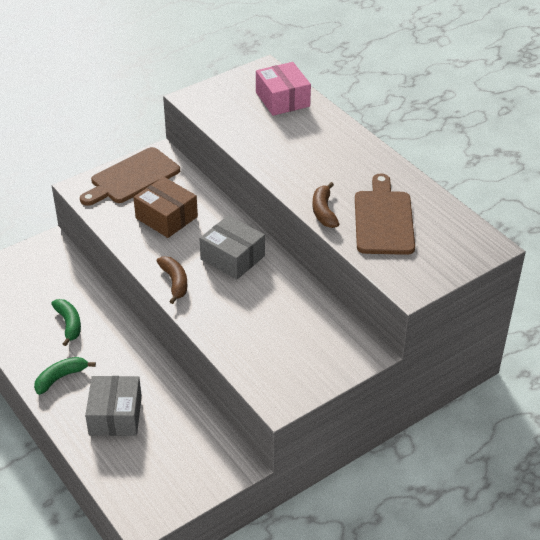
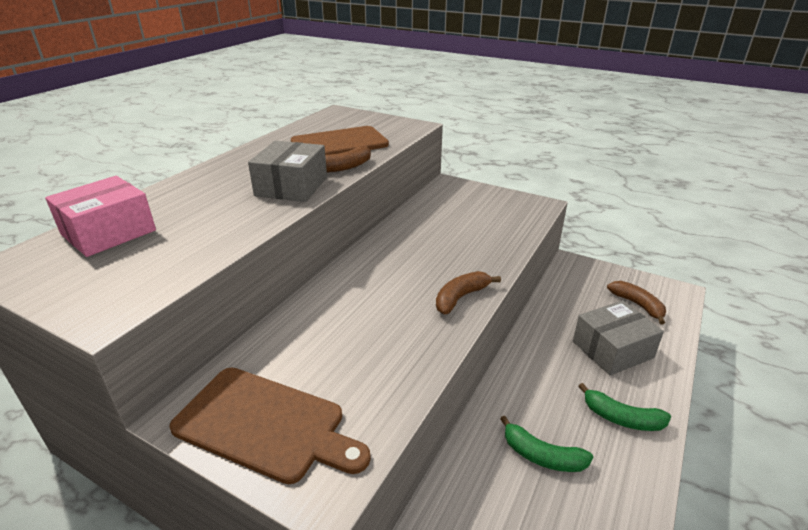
camera: 115 degrees left, 10 degrees down
(69, 324) = (542, 456): green banana -> green banana turned 105 degrees counterclockwise
(148, 472) = (637, 305): none -> brown banana
(166, 217) = (348, 346): brown box -> none
(232, 257) = (388, 271): grey box -> grey box (291, 186)

